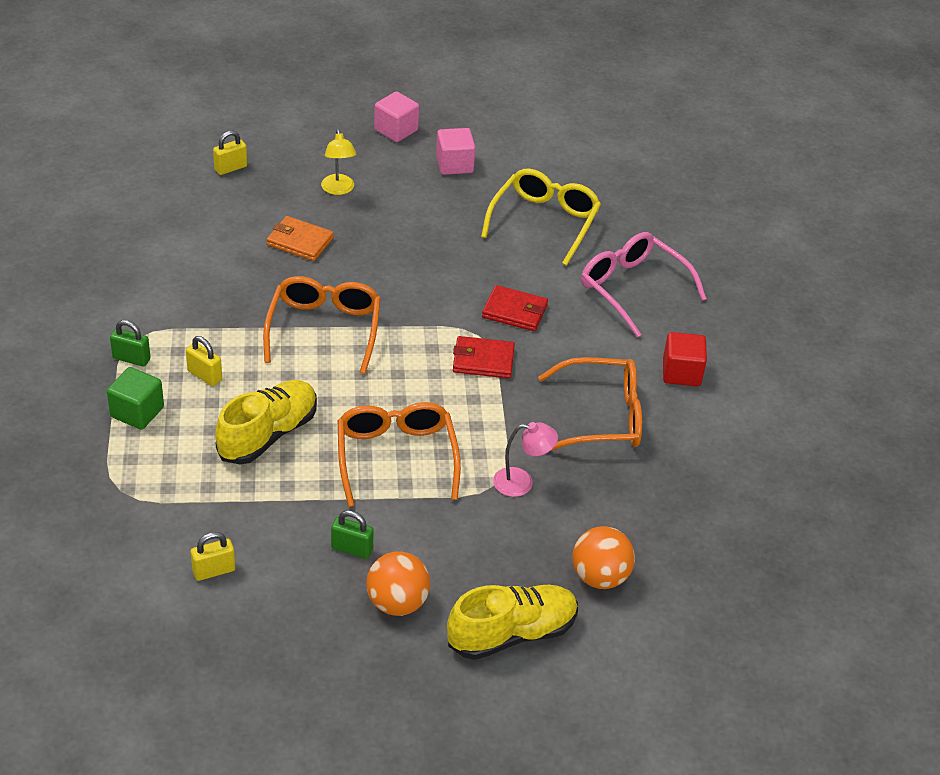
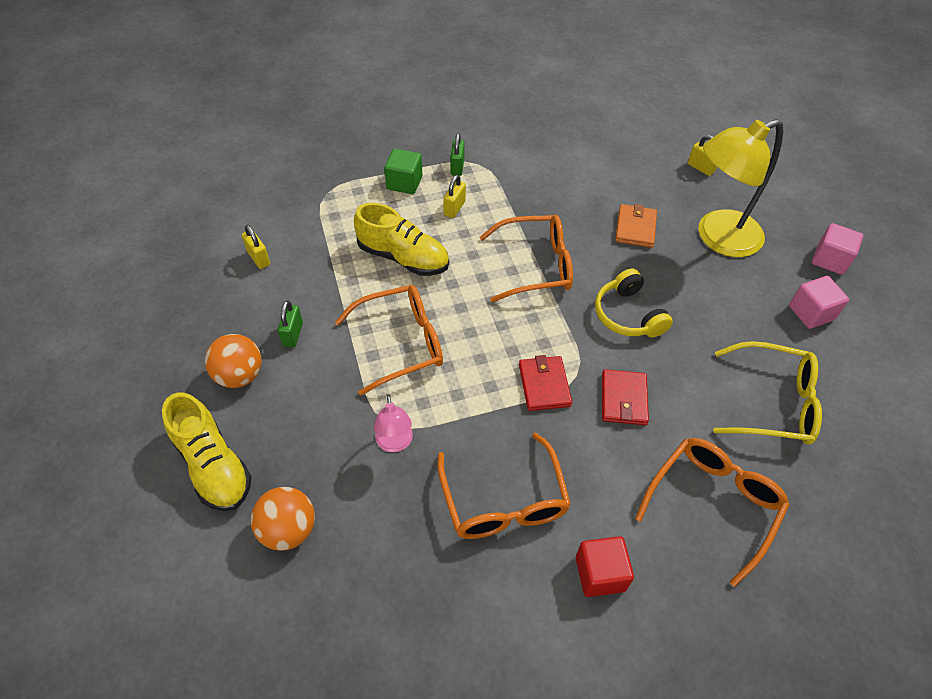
camera: 80 degrees right, 10 degrees up
(338, 189) = (718, 238): yellow lamp -> yellow lamp, size x2.15
(416, 280) = (628, 315): none -> yellow headphones
(632, 288) = (713, 504): pink glasses -> orange glasses

